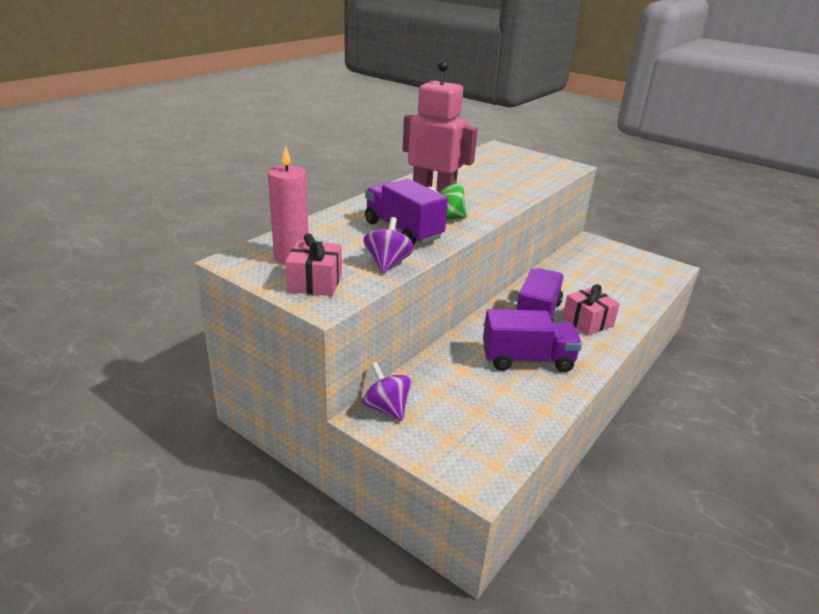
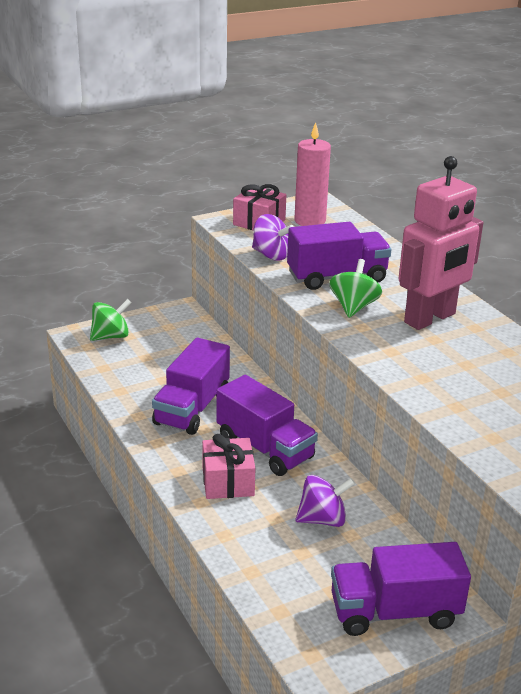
camera: 115 degrees right, 0 degrees up
(386, 408) = (185, 320): purple spinning top -> purple spinning top (322, 519)
(461, 453) = (111, 336): none -> green spinning top
(614, 254) = (394, 612): none -> purple truck

